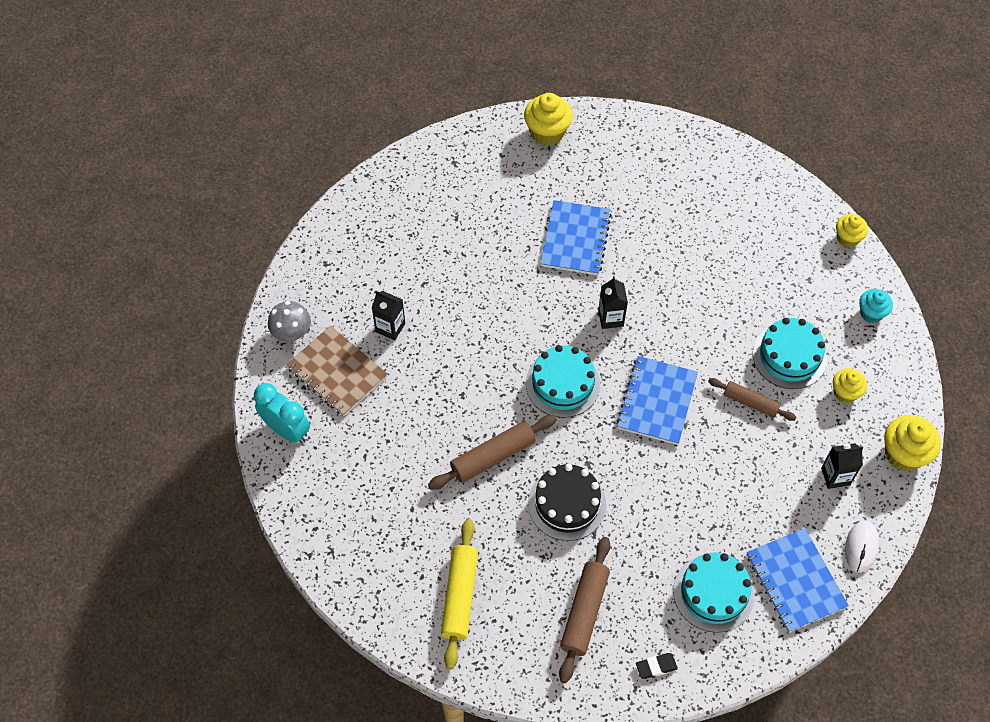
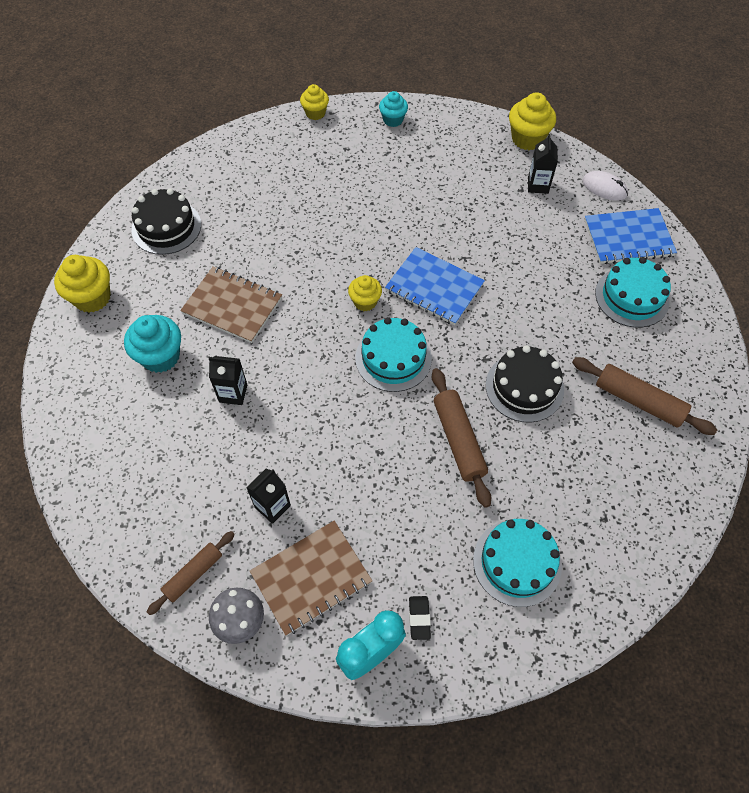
camera: 75 degrees left, 0 degrees up
(459, 596) = (608, 508): yellow rolling pin -> none
(505, 203) = (161, 356): none -> turquoise cupcake
(575, 239) = (232, 306): blue notebook -> brown notebook
(610, 318) = (333, 300): black carton -> black carton (233, 393)
(645, 159) = (166, 227): none -> black cake
(656, 667) = (697, 358): black eraser -> black eraser (419, 618)
(750, 402) = (454, 221): brown rolling pin -> brown rolling pin (193, 574)
(789, 356) = (416, 182): turquoise cake -> turquoise cake (517, 562)
(845, 393) = (462, 157): yellow cupcake -> yellow cupcake (365, 302)

